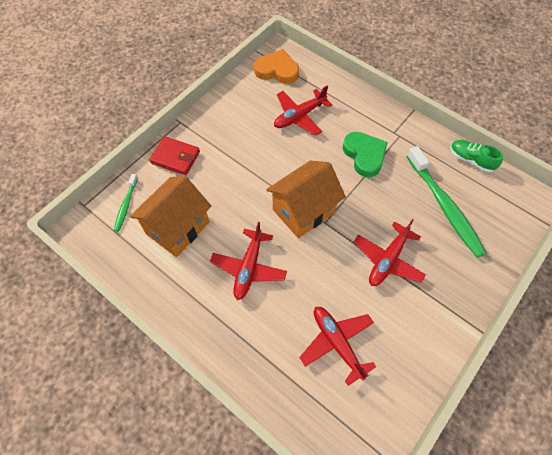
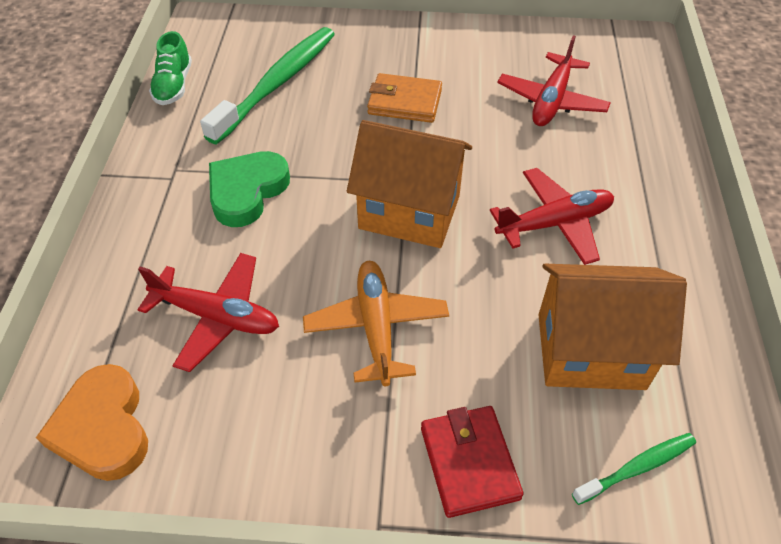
camera: 125 degrees left, 10 degrees down
(252, 162) = (376, 327): none -> orange plane
(388, 260) = (404, 102): red plane -> orange wallet

